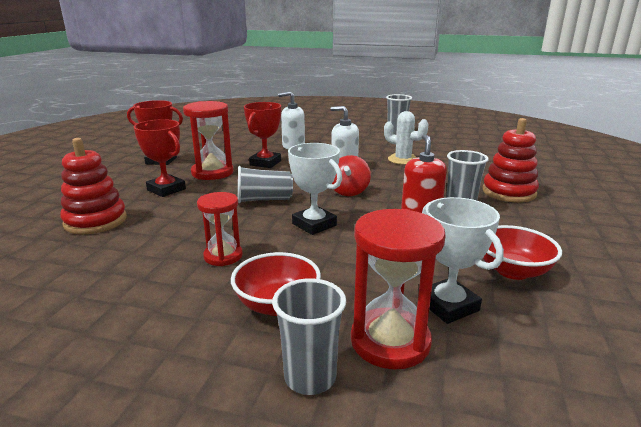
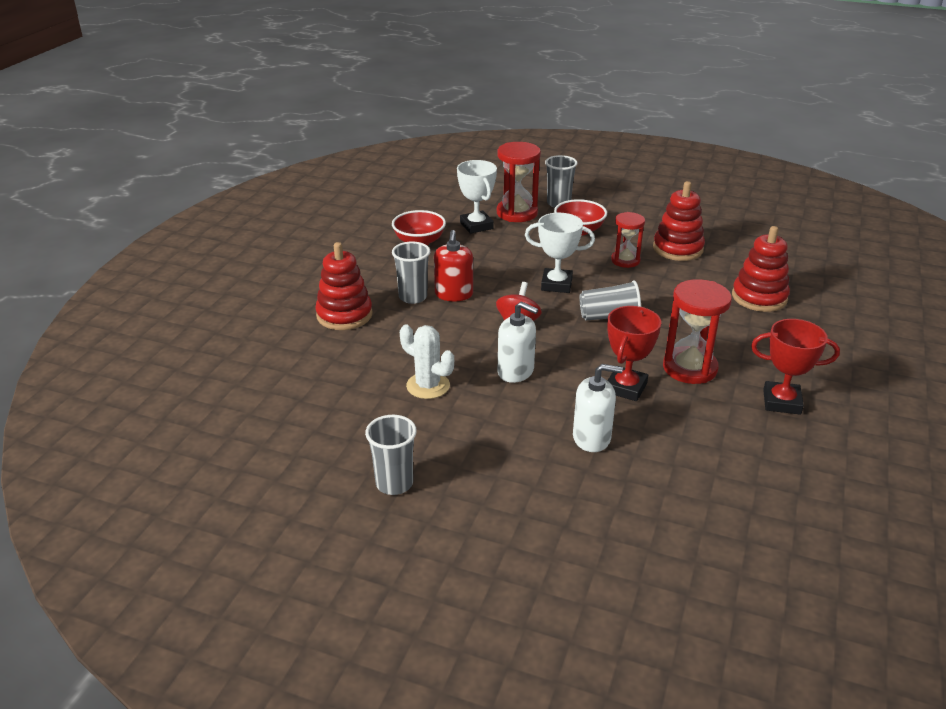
camera: 175 degrees left, 10 degrees up
(137, 277) = (678, 249): none -> red stacking toy
(166, 189) = (726, 338): red trophy -> none
(314, 224) = (556, 284): white trophy -> white trophy turned 45 degrees counterclockwise

